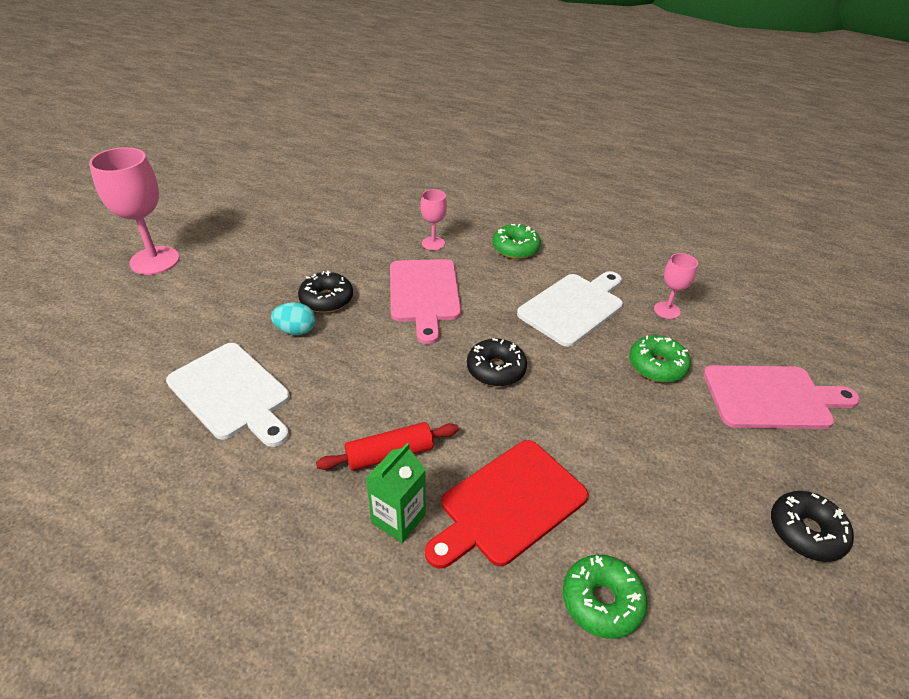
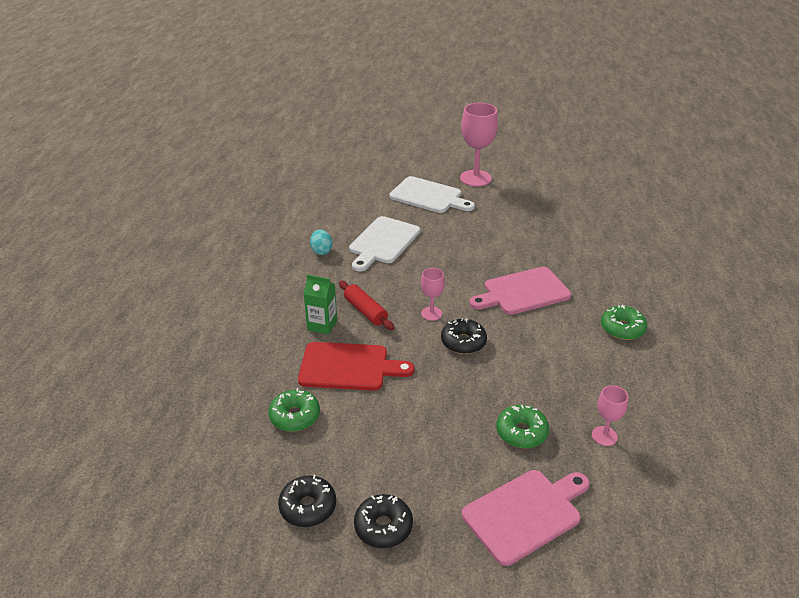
camera: 75 degrees right, 5 degrees down
(296, 331) = (447, 248): turquoise egg -> turquoise egg (321, 251)
(326, 299) = (485, 251): black donut -> black donut (308, 507)
(433, 243) = (590, 283): pink goblet -> pink goblet (431, 313)
(508, 504) = (348, 367): red cutting board -> red cutting board turned 150 degrees clockwise
(573, 307) = (564, 374): white cutting board -> white cutting board (429, 196)
(772, 397) = (525, 513): pink cutting board -> pink cutting board turned 105 degrees counterclockwise

